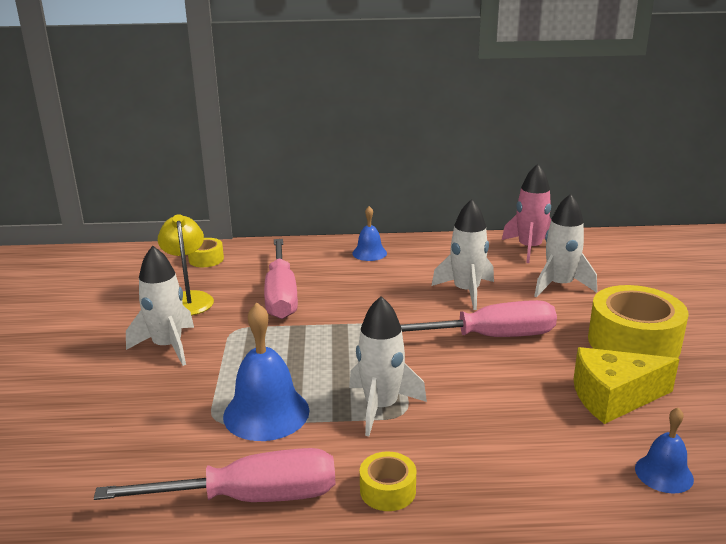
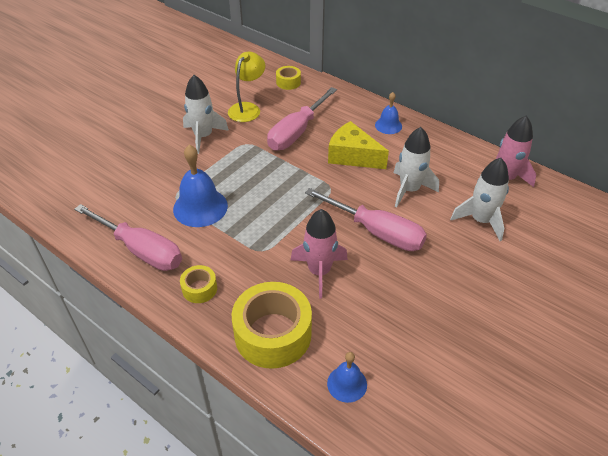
camera: 40 degrees right, 20 degrees up
(381, 407) = (256, 239): white rocket -> none
(489, 397) = (319, 271): none -> pink rocket
(613, 398) = (391, 320): yellow cheese -> yellow cheese (352, 156)
(633, 342) = (465, 293): yellow tape -> yellow tape (273, 334)

